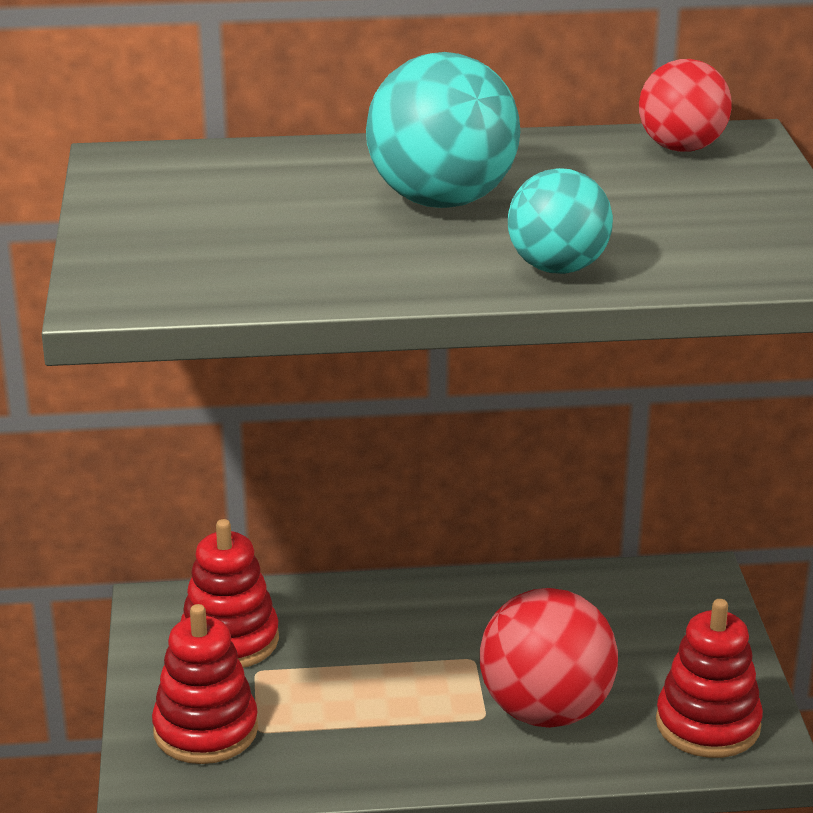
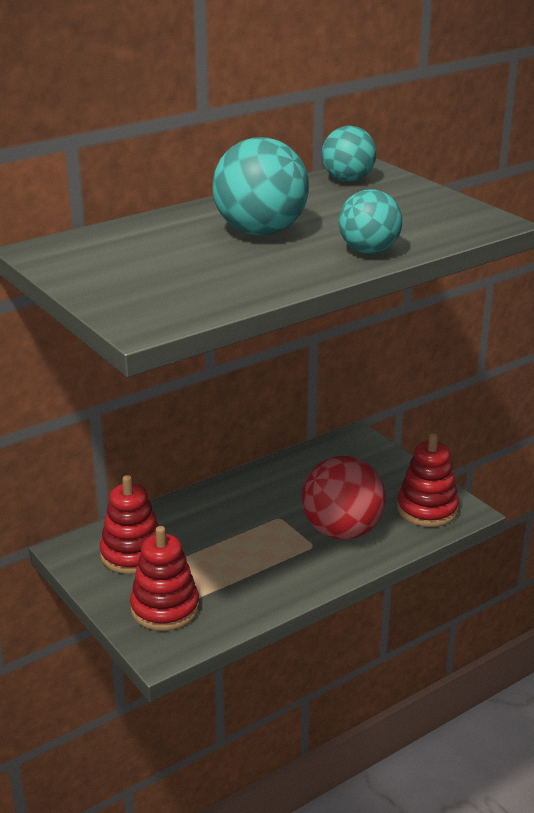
camera: 30 degrees left, 0 degrees up
(681, 148) = (347, 180): red ball -> turquoise ball

